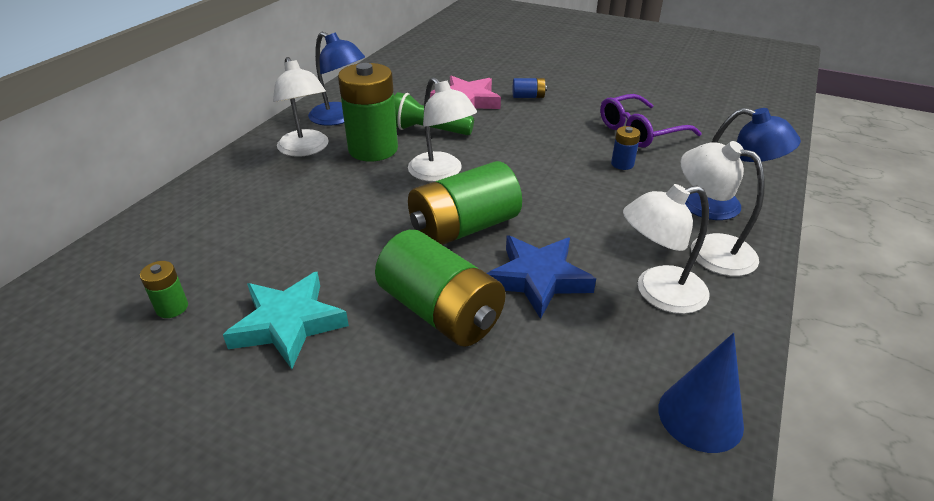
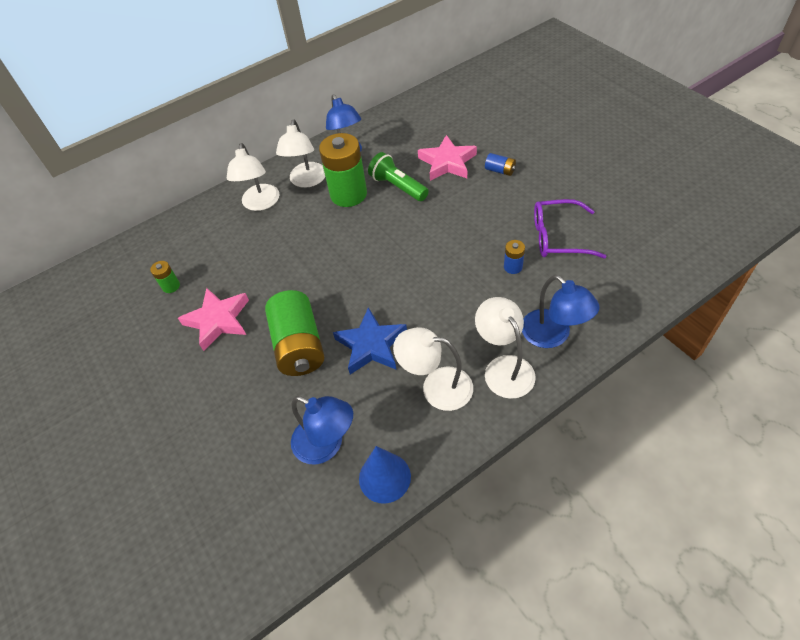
camera: 35 degrees right, 15 degrees up
(288, 324) = (218, 320): turquoise star -> pink star
(441, 173) = (377, 232): white lamp -> white lamp (260, 204)
(464, 228) = (357, 287): green battery -> none
(587, 412) = (326, 445): none -> blue lamp

